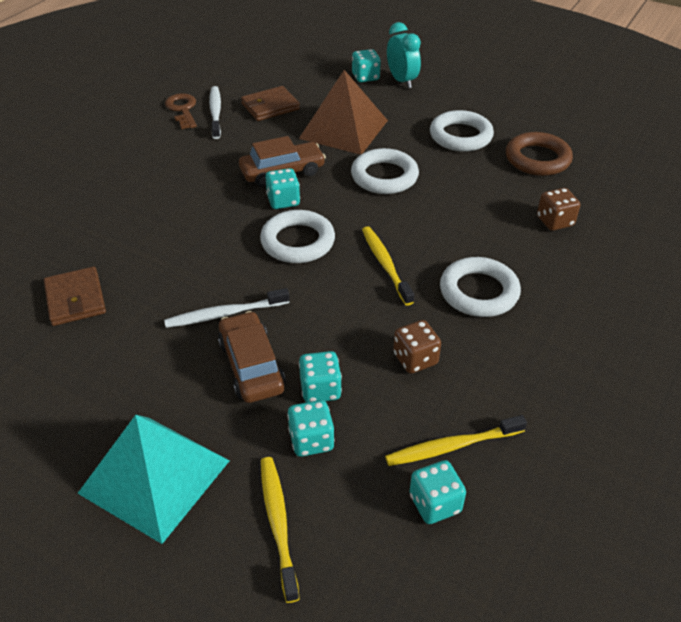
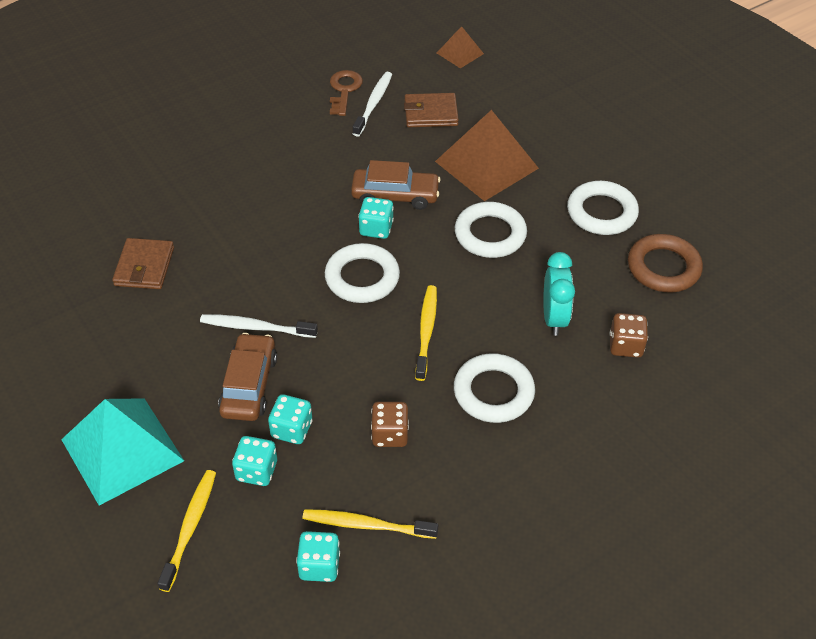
camera: 25 degrees right, 5 degrees up
(264, 61) = (460, 53): none -> brown pyramid
(365, 77) = (552, 106): turquoise dice -> none
(402, 81) = (587, 122): turquoise clock -> turquoise clock (554, 318)

